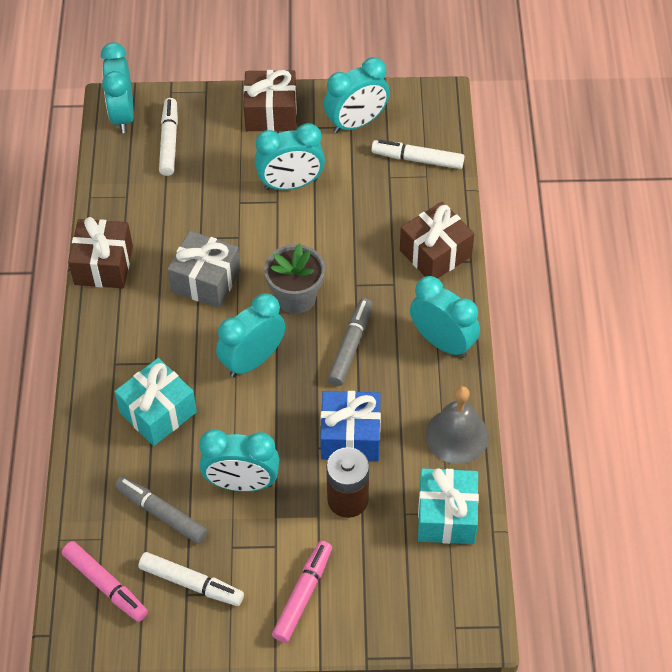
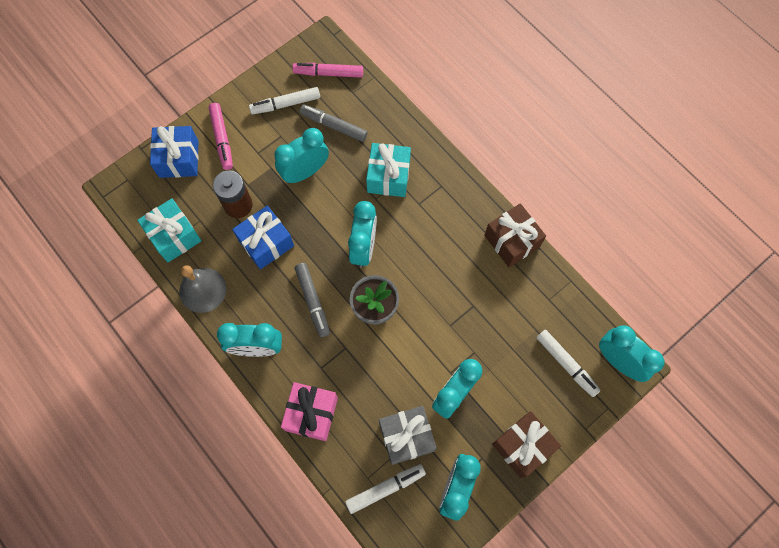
camera: 140 degrees right, 15 degrees up
(161, 513) = (333, 126): grey marker -> grey marker turned 150 degrees counterclockwise
(206, 280) = (440, 278): grey gift -> grey gift (406, 437)
(374, 607) = (179, 159): none -> blue gift
(435, 253) = (311, 414): brown gift -> pink gift

